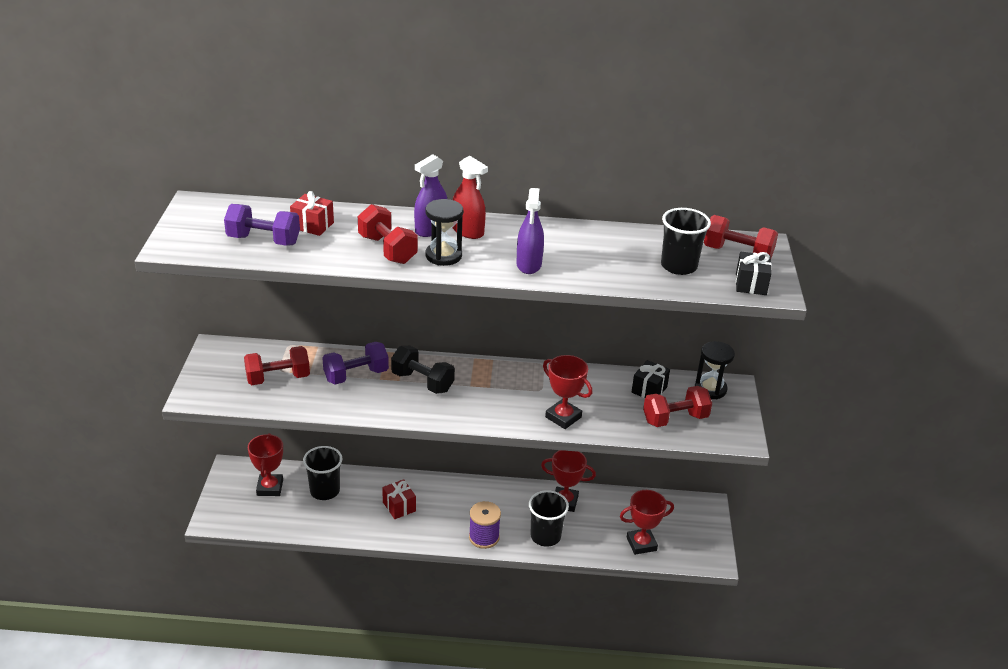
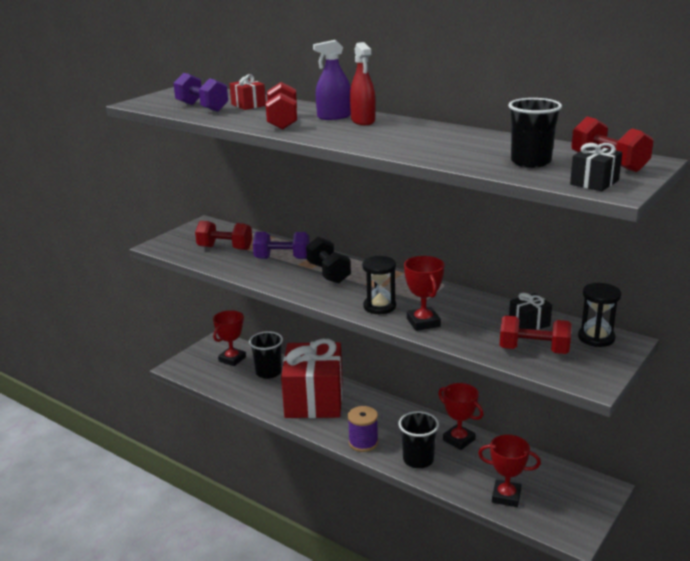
camera: 35 degrees right, 10 degrees down
(399, 506) = (314, 399): red gift -> red gift, size x2.48
(443, 256) = (321, 129): black hourglass -> black hourglass (379, 306)
(529, 264) = (385, 142): purple spray bottle -> none

